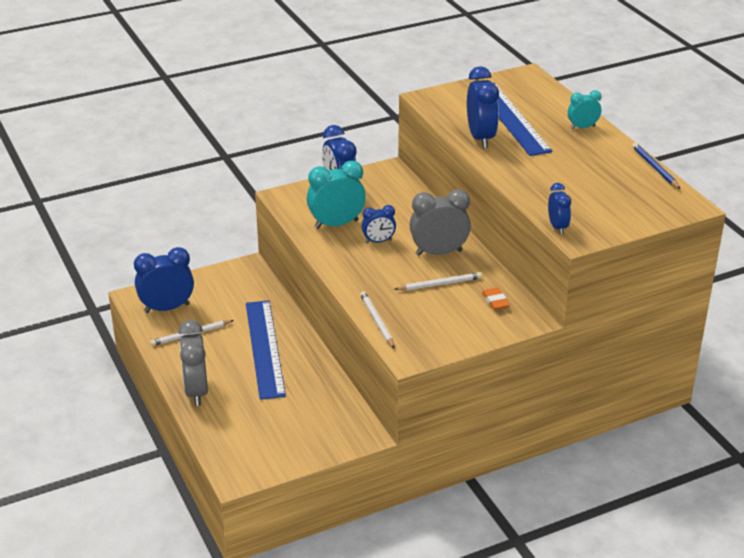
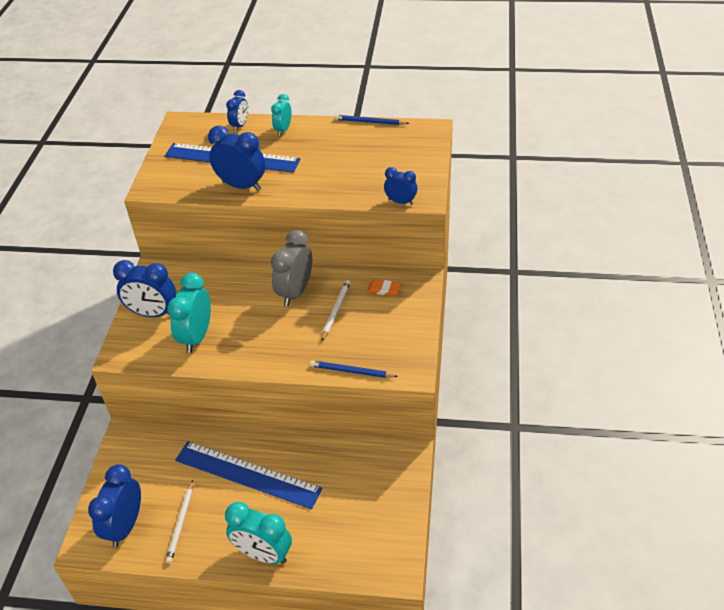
camera: 55 degrees left, 10 degrees up
(196, 391) = (263, 554): grey clock -> turquoise clock
(377, 321) = (351, 371): white pencil -> blue pencil
(378, 241) = (246, 321): blue clock -> blue clock (240, 125)

